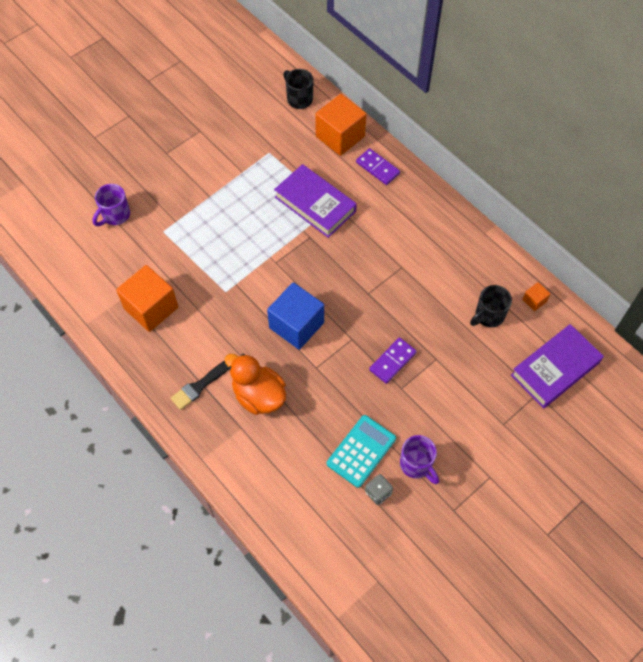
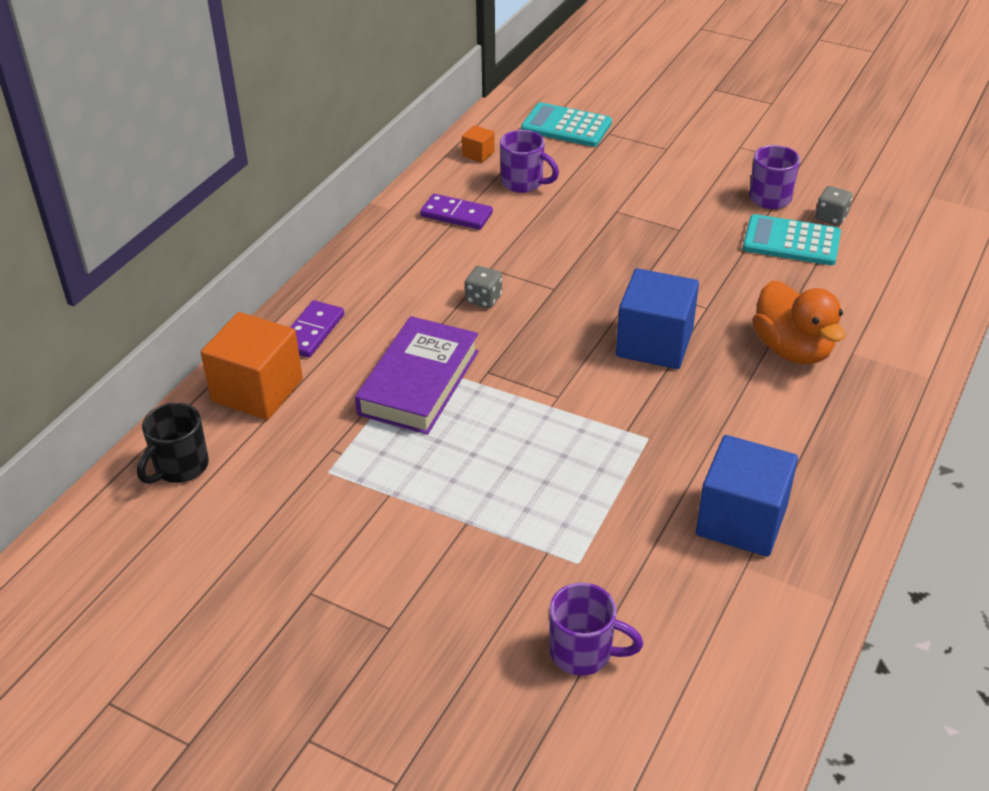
camera: 110 degrees left, 20 degrees down
(151, 308) = (741, 520): orange cube -> blue cube
(199, 386) = (828, 414): black brush -> none
(258, 395) = (792, 349): orange duck -> orange duck turned 45 degrees counterclockwise
(373, 254) = (483, 299): none -> grey dice
(392, 361) = (646, 244): purple domino -> purple domino (456, 215)
(488, 316) = (523, 183): black mug -> purple mug
(555, 369) = (566, 126): purple book -> turquoise calculator

